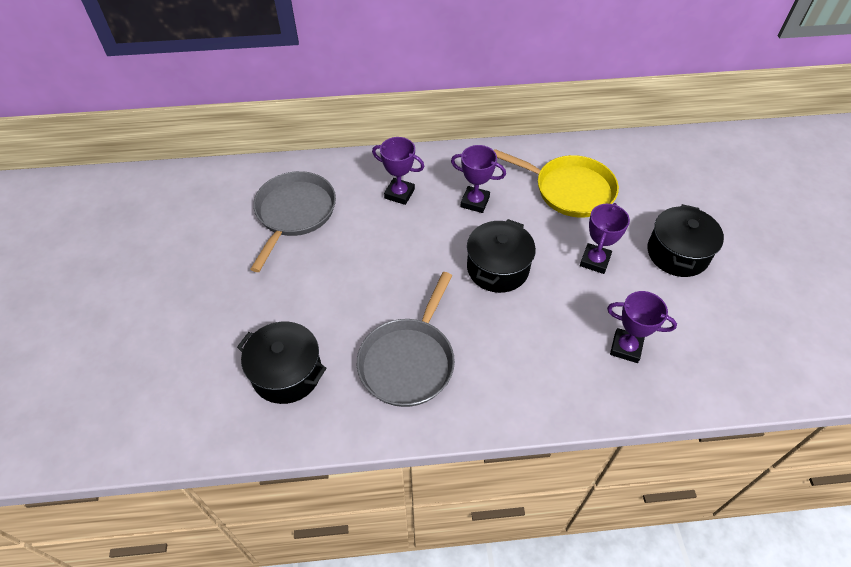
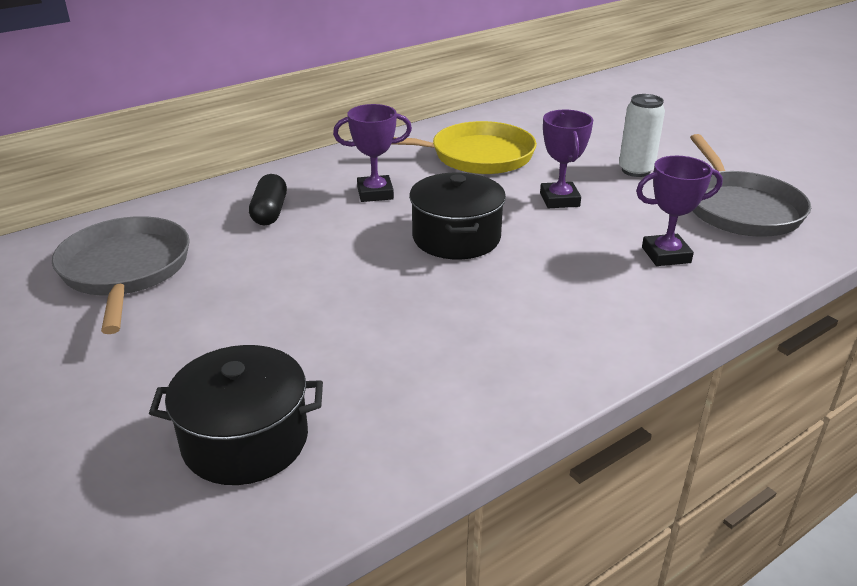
camera: 30 degrees left, 20 degrees down
(399, 194) = (269, 212): purple trophy -> black capsule
(408, 361) = (422, 359): grey pan -> grey pan (740, 209)
(677, 253) = (636, 170): black pot -> white can

